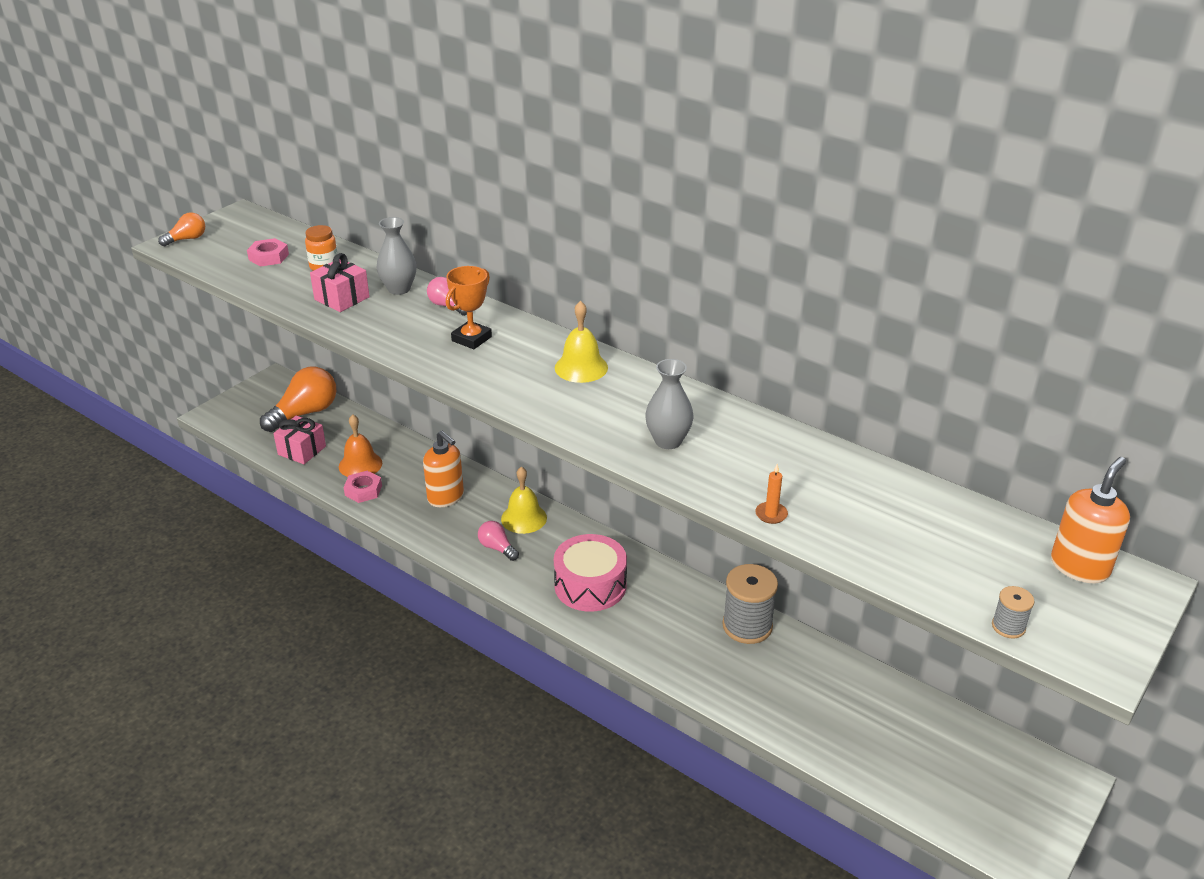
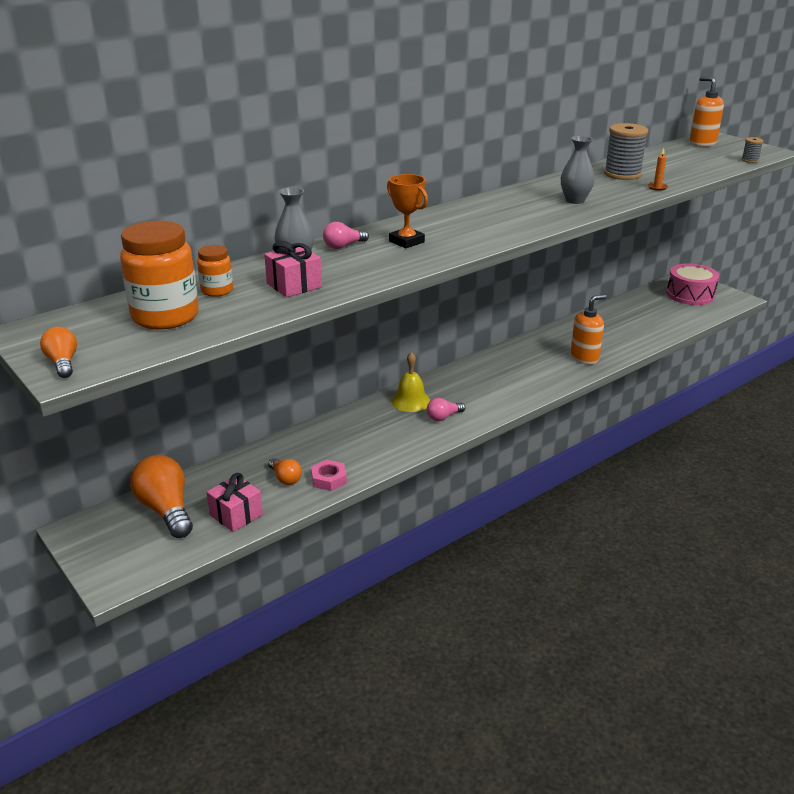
camera: 75 degrees left, 5 degrees down
(268, 257) = (165, 317): pink nut -> orange jar
(360, 464) = (285, 478): orange bell -> orange light bulb
(446, 497) = (363, 435): orange soap dispenser -> orange soap dispenser (584, 358)
(581, 367) = (470, 213): yellow bell -> none
(590, 585) = (502, 383): pink drum -> pink drum (690, 294)
(747, 626) = (558, 336): grey spool -> grey spool (622, 174)

